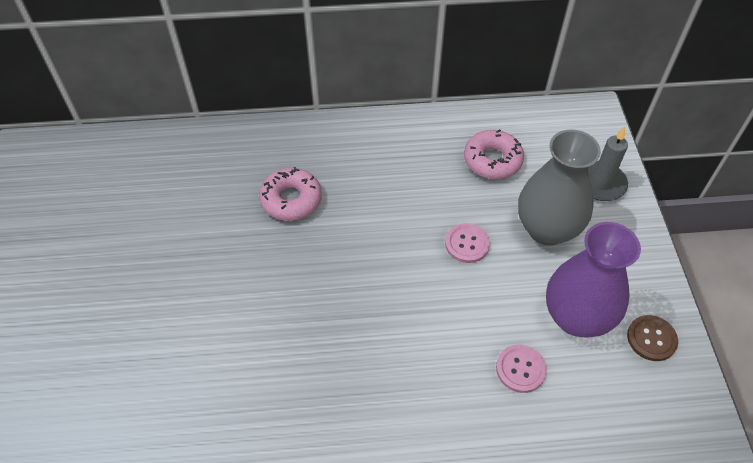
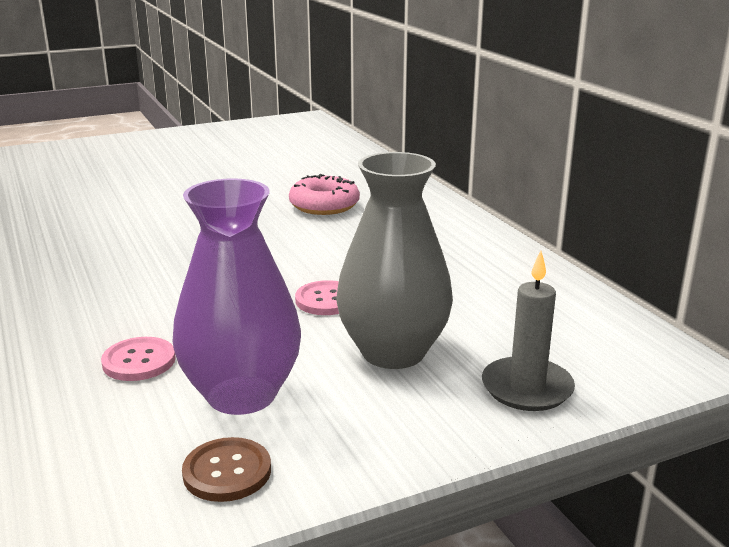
camera: 70 degrees right, 30 degrees down
(492, 160) = (486, 297): pink donut -> none

